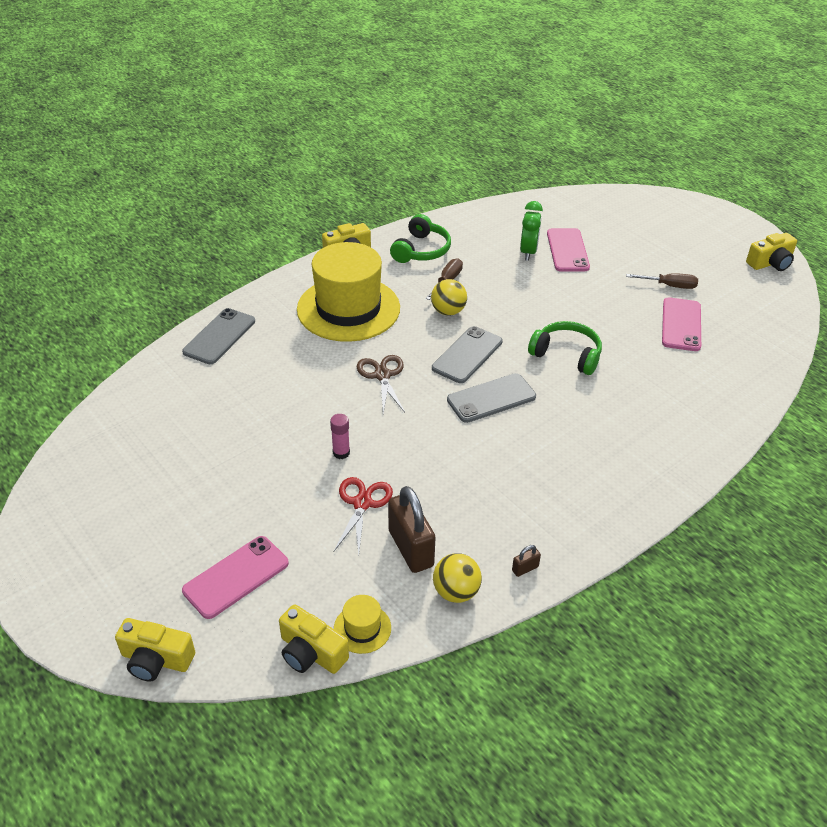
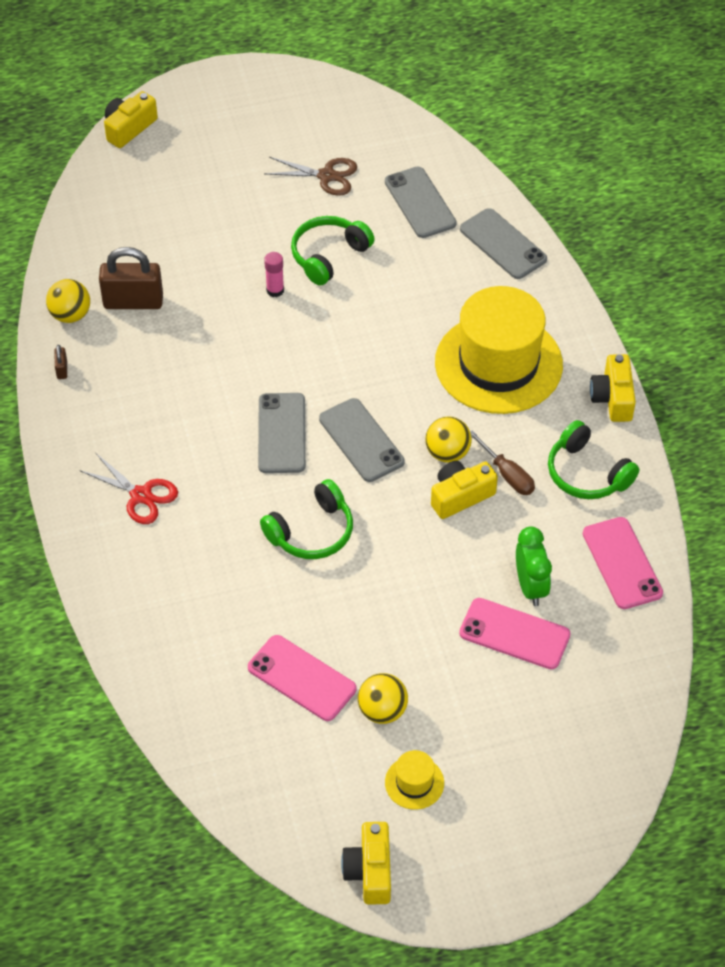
camera: 115 degrees right, 10 degrees up
(189, 395) = (420, 203): none -> grey phone
(236, 577) = (176, 186): pink phone -> pink phone (622, 563)
(281, 432) = (328, 255): none -> green headphones
(311, 652) = (76, 211): yellow camera -> yellow camera (460, 496)
(362, 503) = (203, 286): red scissors -> red scissors (141, 496)
(362, 628) = (76, 247): yellow hat -> yellow hat (414, 783)
(382, 375) = (368, 356): brown scissors -> brown scissors (326, 176)
(528, 252) = (530, 587): green clock -> green clock turned 135 degrees counterclockwise
(669, 286) = (382, 711): brown screwdriver -> yellow ball

